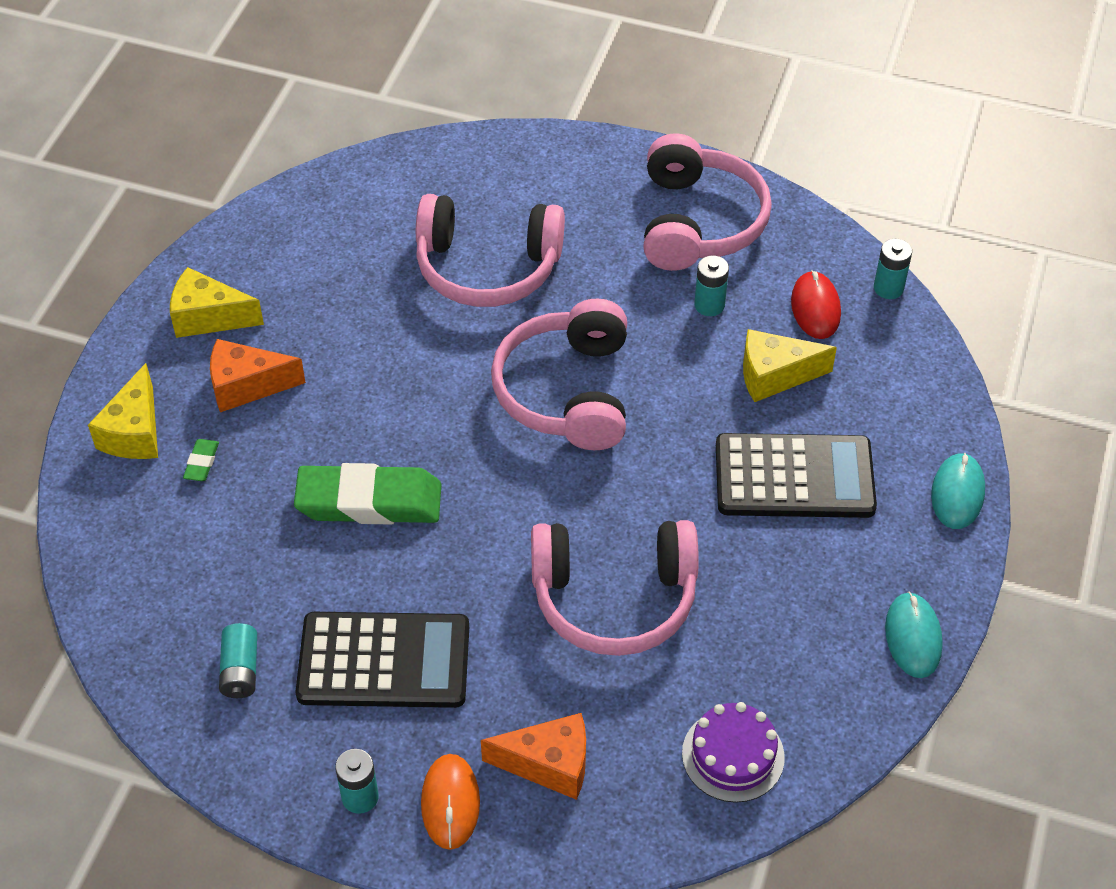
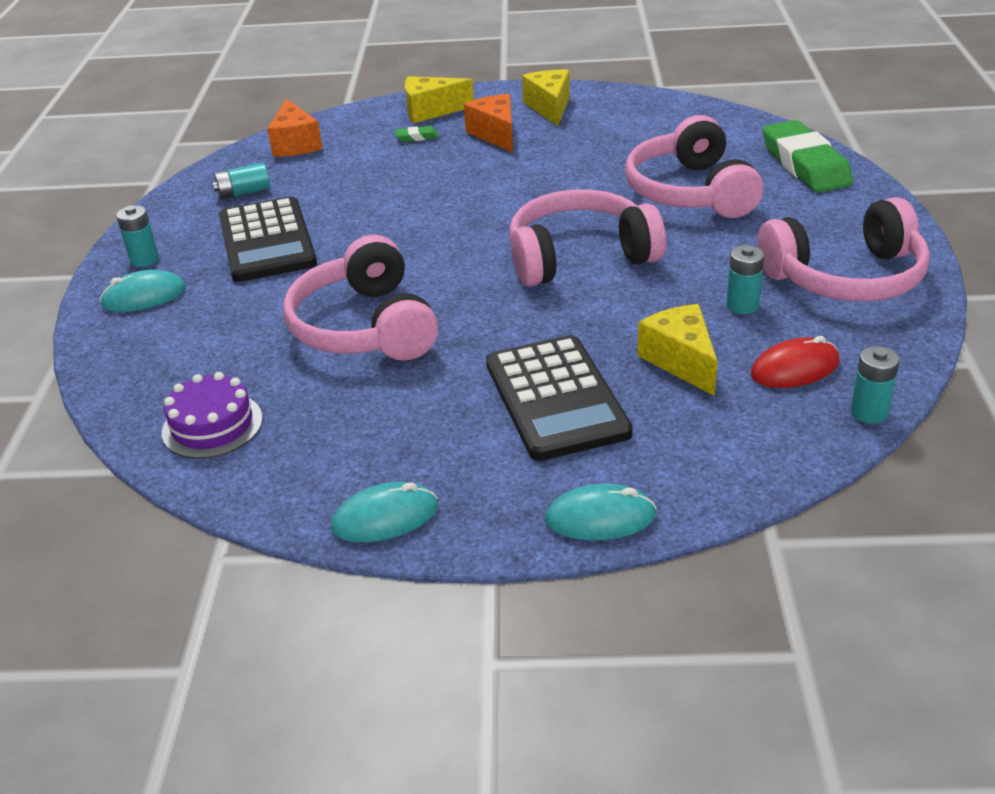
camera: 75 degrees right, 15 degrees down
(369, 501) = (414, 201): green eraser -> green eraser (805, 164)
(450, 803) = (144, 297): orange mouse -> turquoise mouse
(549, 764) = (186, 332): orange cheese -> orange cheese (295, 144)

